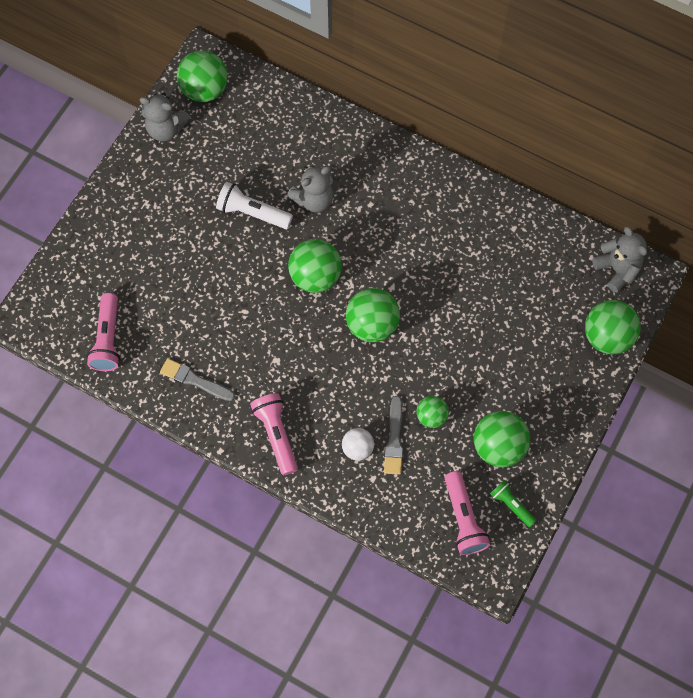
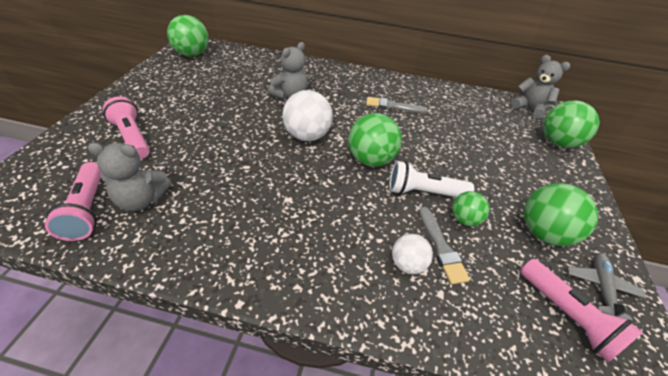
camera: 20 degrees left, 25 degrees down
(166, 129) = (161, 72): grey teddy bear -> grey teddy bear (141, 200)
(195, 380) = (197, 231): grey brush -> grey brush (393, 106)
(252, 212) = (240, 106): white flashlight -> white flashlight (424, 192)
(276, 435) = (308, 269): pink flashlight -> pink flashlight (132, 137)
(315, 276) = (307, 136): green ball -> white ball
(511, 504) = (601, 287): green flashlight -> grey plane

